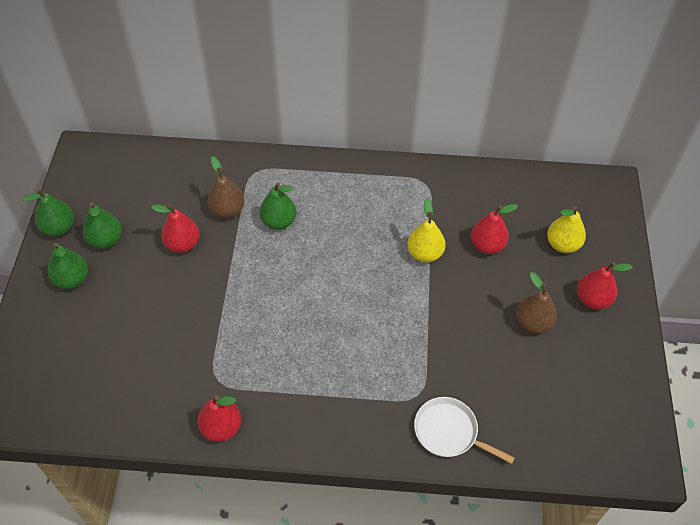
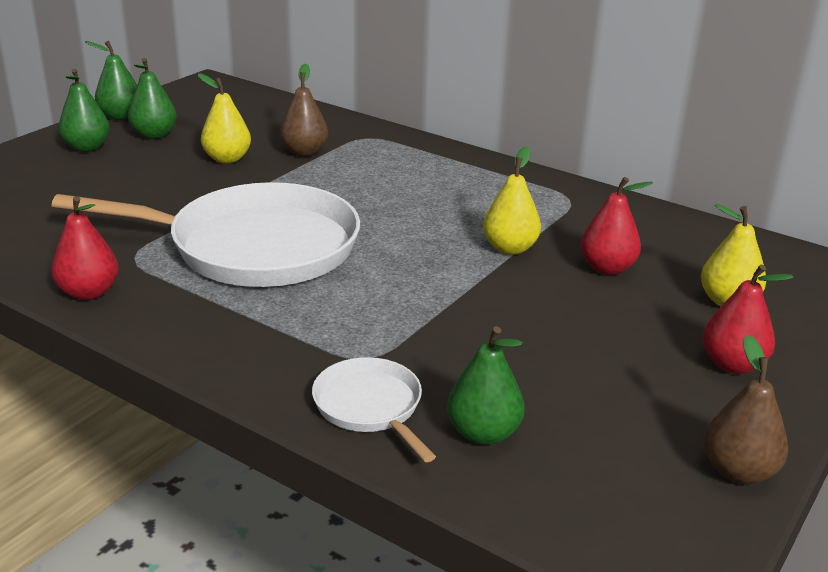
camera: 30 degrees right, 25 degrees down
(182, 244) = (227, 159): red pear -> yellow pear
(278, 222) = (352, 175): green pear -> green pear (483, 433)
(281, 330) = (255, 247): none -> white pan
(532, 323) = (609, 354): brown pear -> brown pear (738, 471)

